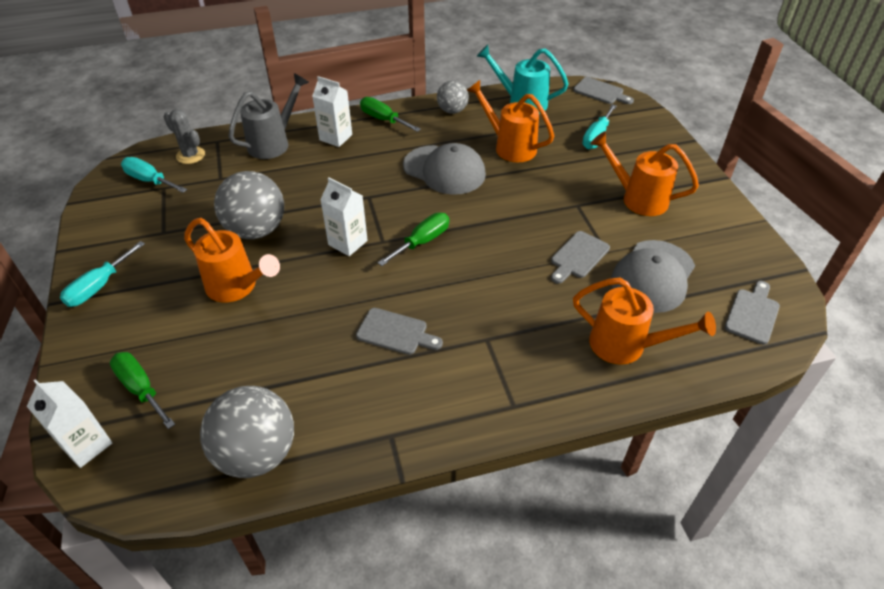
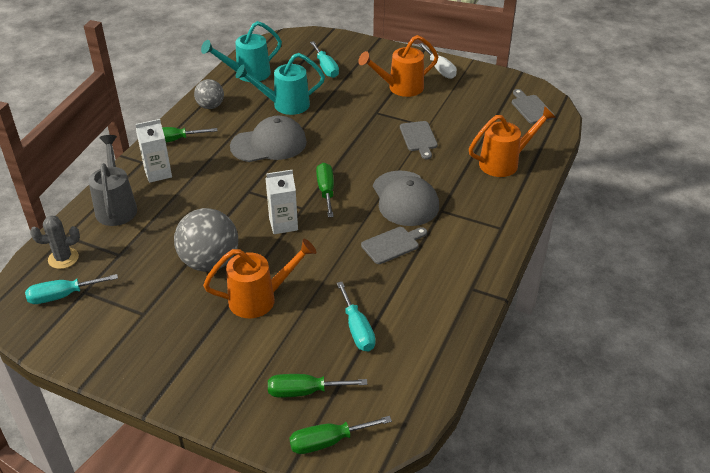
camera: 50 degrees left, 5 degrees down
(87, 445) = (328, 441): white carton -> green screwdriver
(99, 286) = (162, 376): turquoise screwdriver -> turquoise screwdriver (357, 329)
(257, 453) = (425, 355): grey ball -> none
(510, 147) = (285, 105): orange watering can -> turquoise watering can
(601, 92) = (285, 39): grey cutting board -> none
(653, 276) = (466, 122): grey cap -> grey cap (405, 199)
(709, 206) = (440, 69): none -> white screwdriver

